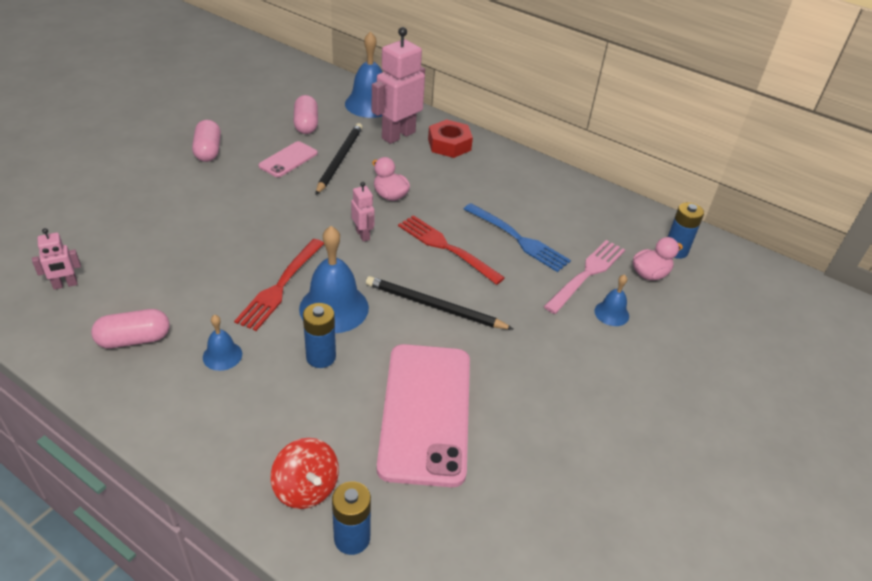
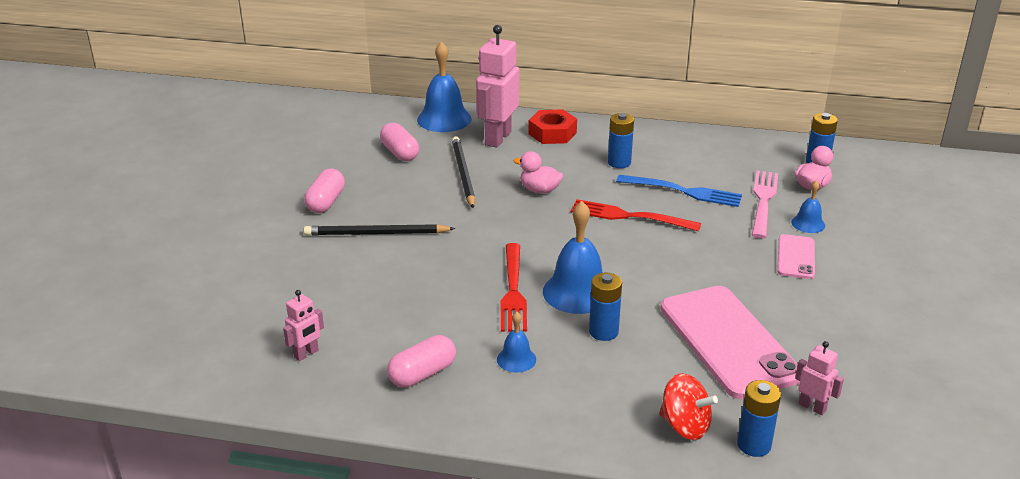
camera: 20 degrees left, 10 degrees down
(208, 151) = (326, 202): pink capsule -> pink capsule turned 45 degrees clockwise
(288, 160) = (414, 187): pink phone -> pink phone (796, 257)
(363, 235) = (546, 228): pink robot -> pink robot (812, 407)
(434, 306) = (662, 264): black pencil -> black pencil (376, 233)
(483, 191) = (619, 162): none -> blue battery

